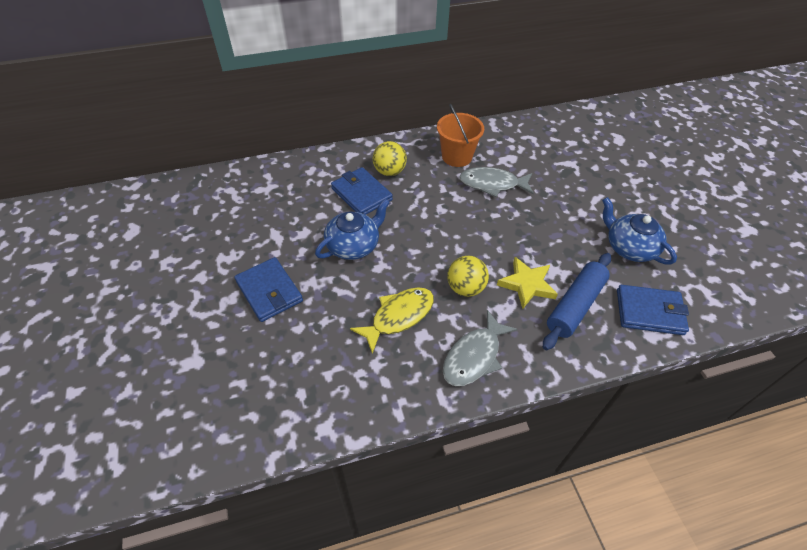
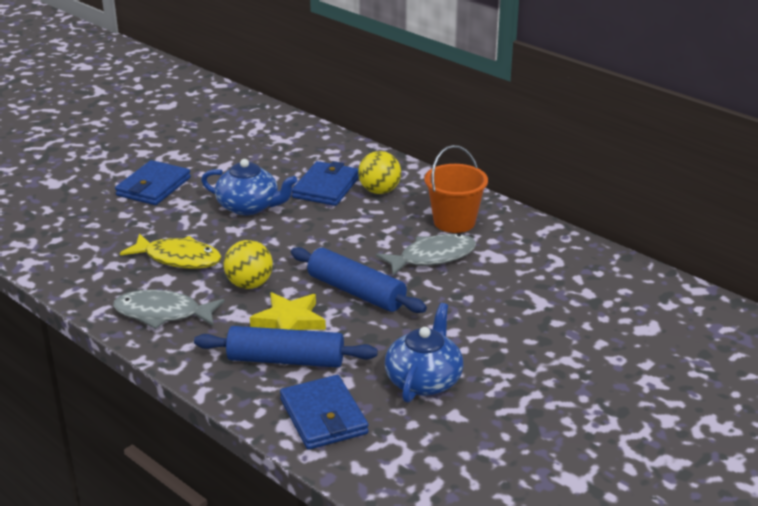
camera: 60 degrees right, 20 degrees down
(492, 184) = (432, 257): grey fish -> grey fish turned 90 degrees clockwise
(511, 236) = (356, 292): none -> blue rolling pin

